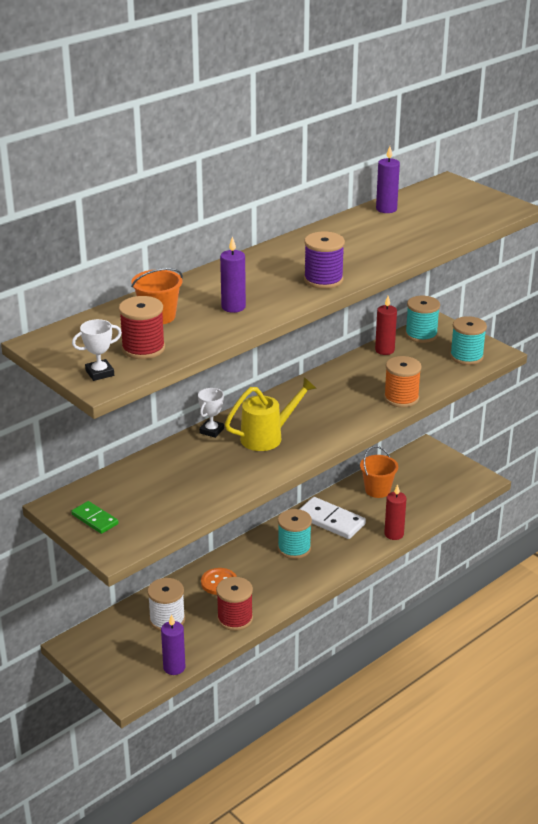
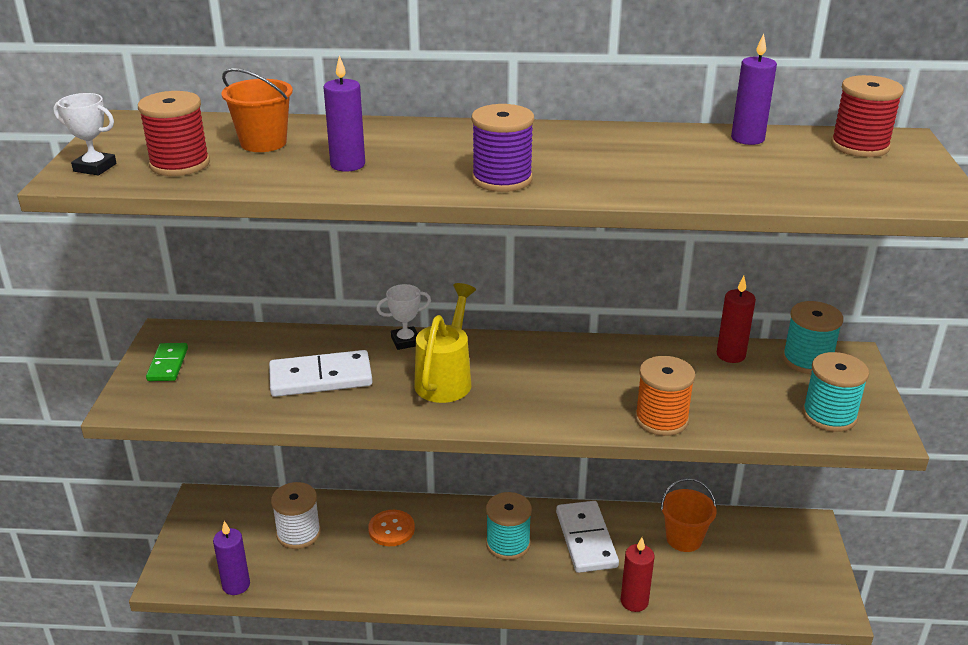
camera: 45 degrees right, 0 degrees up
(200, 474) = (320, 378): none -> white domino
(235, 618) = (352, 576): red spool -> red spool (859, 146)
(268, 437) = (446, 378): yellow watering can -> yellow watering can turned 90 degrees counterclockwise

